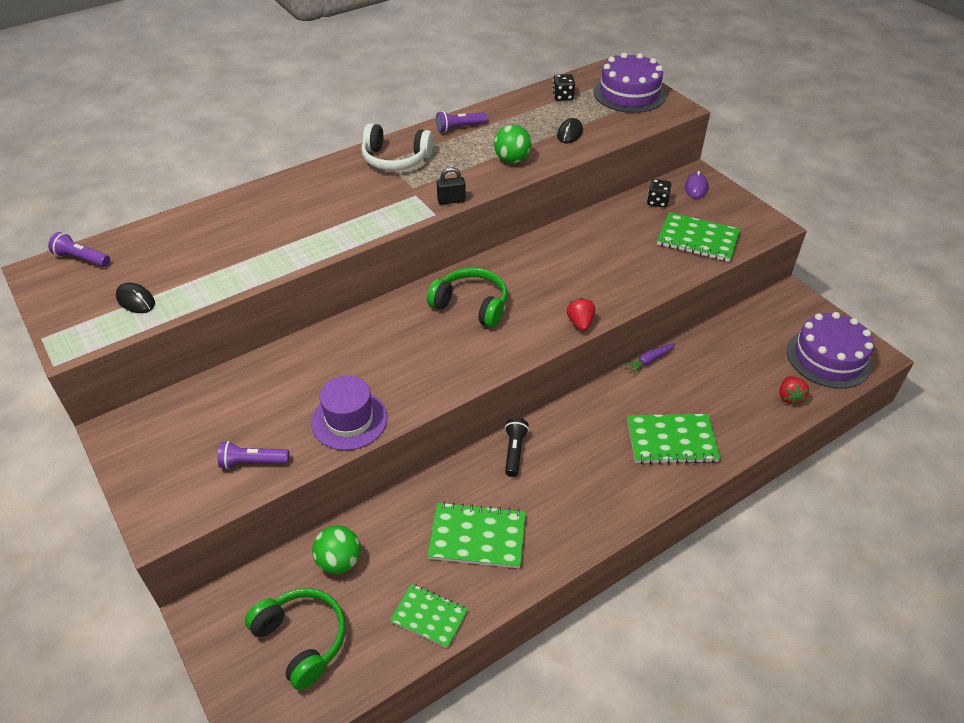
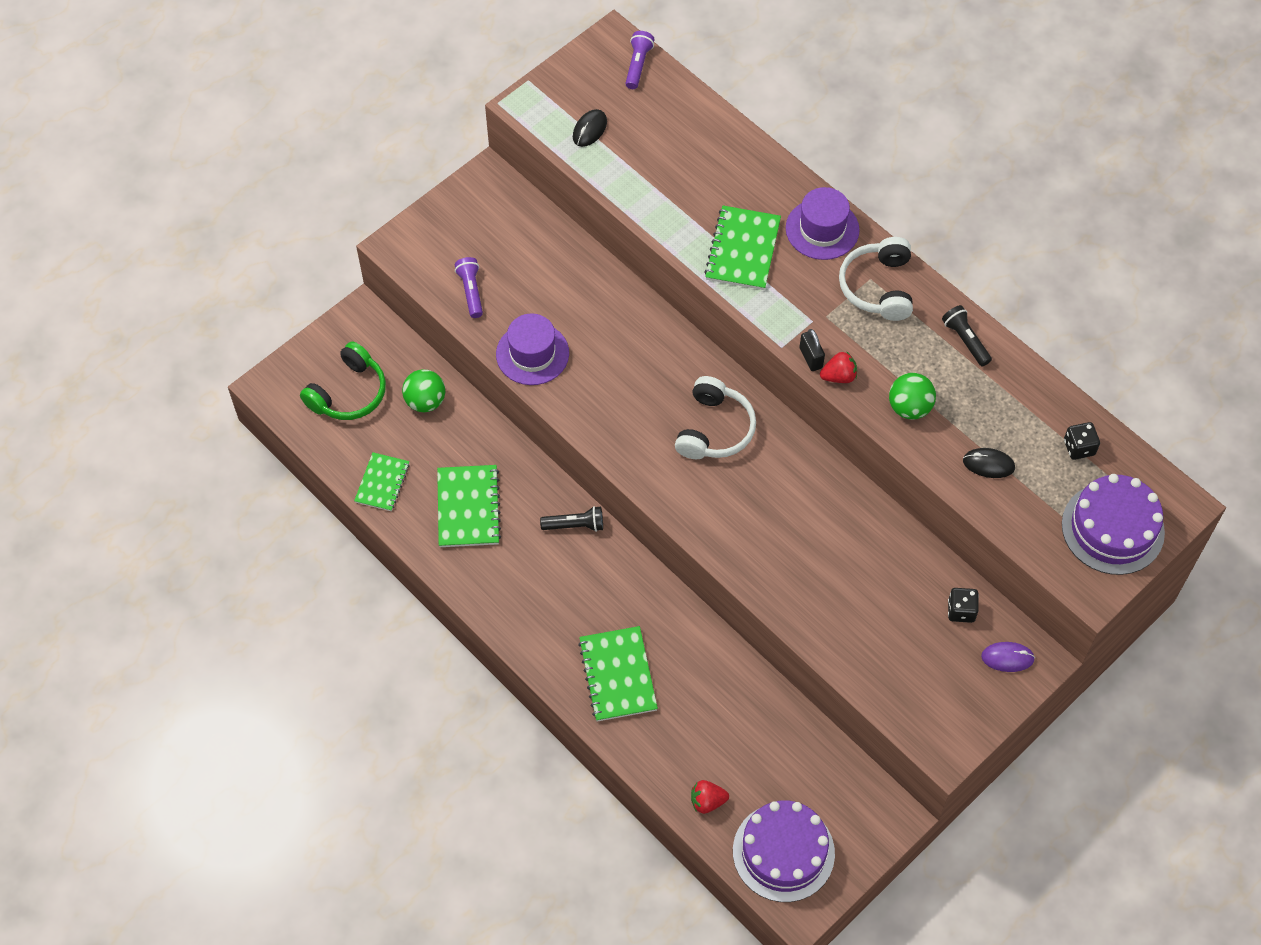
camera: 80 degrees right, 15 degrees up
(327, 178) = (822, 229): none -> purple hat
(459, 128) = (965, 340): purple flashlight -> black flashlight
(471, 305) = (714, 429): green headphones -> white headphones
(580, 323) = (709, 539): red strawberry -> red strawberry (838, 376)
(649, 360) = (734, 648): purple carrot -> none
(697, 239) = (893, 660): green notebook -> green notebook (742, 249)

